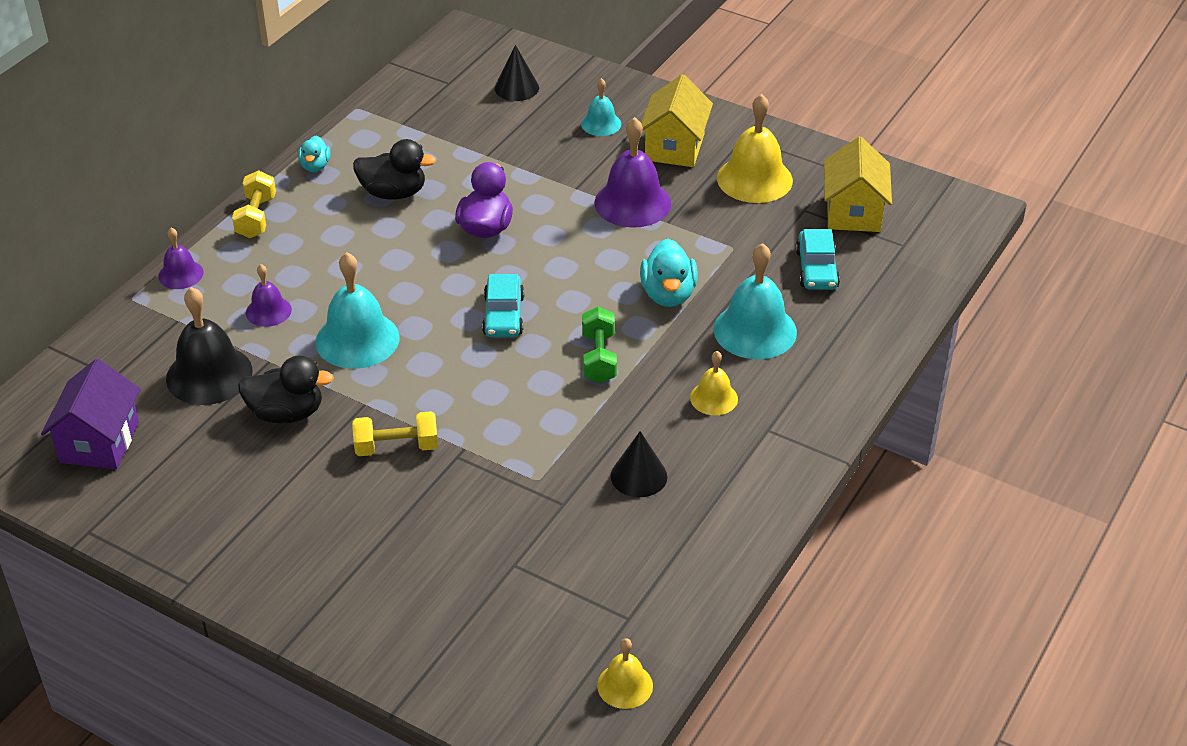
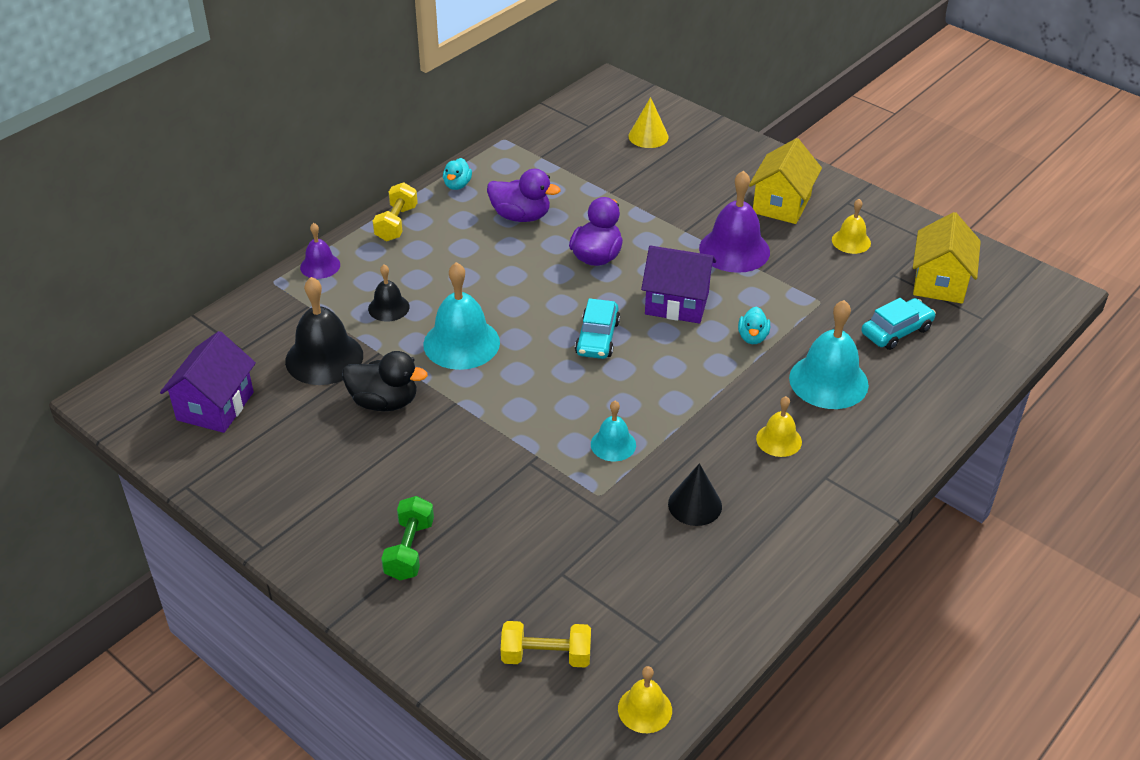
camera: 10 degrees right, 0 degrees up
(268, 311) = (388, 307): purple bell -> black bell
(393, 193) = (521, 216): black duck -> purple duck
(396, 447) = (476, 446): yellow dumbbell -> yellow dumbbell (546, 656)
(516, 88) = (648, 136): black cone -> yellow cone
(581, 268) = (677, 303): none -> purple house
(599, 358) = (677, 388): green dumbbell -> green dumbbell (409, 550)
(601, 124) = (718, 176): turquoise bell -> turquoise bell (613, 444)
(668, 294) = (752, 337): turquoise duck -> turquoise duck, size x0.60
(754, 179) = (851, 241): yellow bell -> yellow bell, size x0.55
(816, 269) = (896, 331): turquoise car -> turquoise car turned 135 degrees counterclockwise

